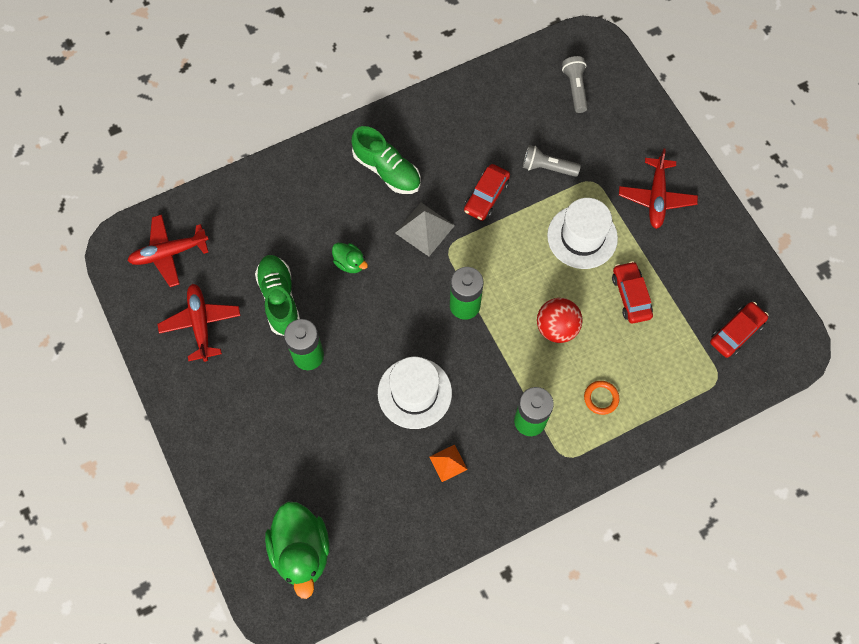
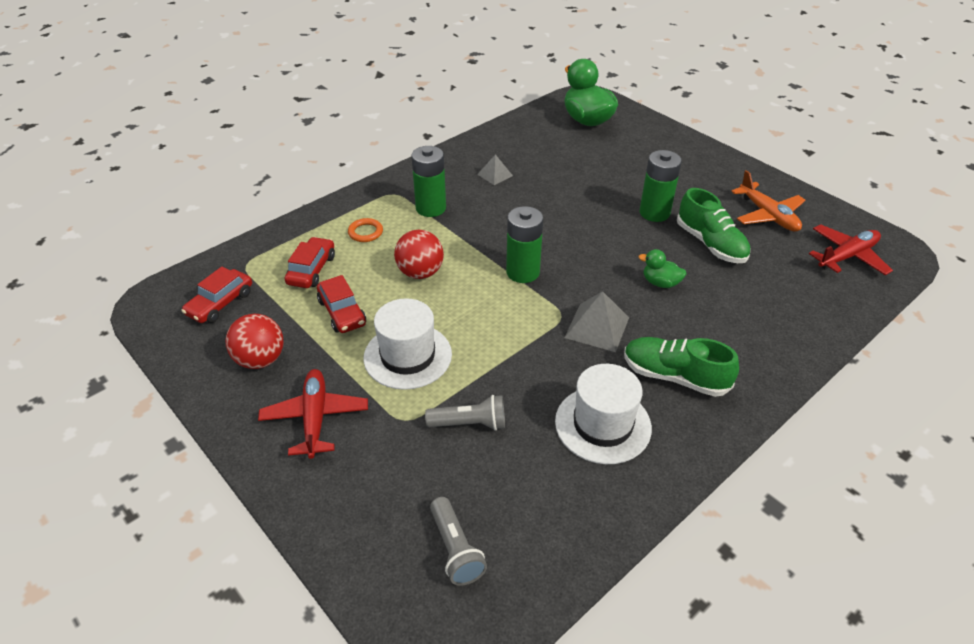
camera: 165 degrees right, 25 degrees down
(201, 324) = (768, 215): red plane -> orange plane
(414, 393) = (543, 207): white hat -> white hat (603, 424)
(448, 463) = (495, 175): orange pyramid -> grey pyramid
(486, 196) = (538, 374): red car -> red car (312, 270)
(698, 261) = (260, 360): none -> red ball

